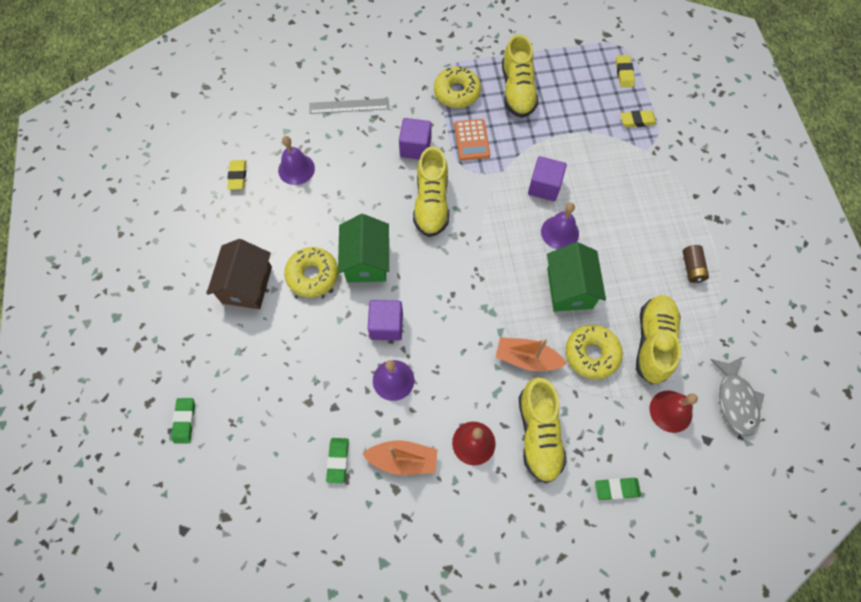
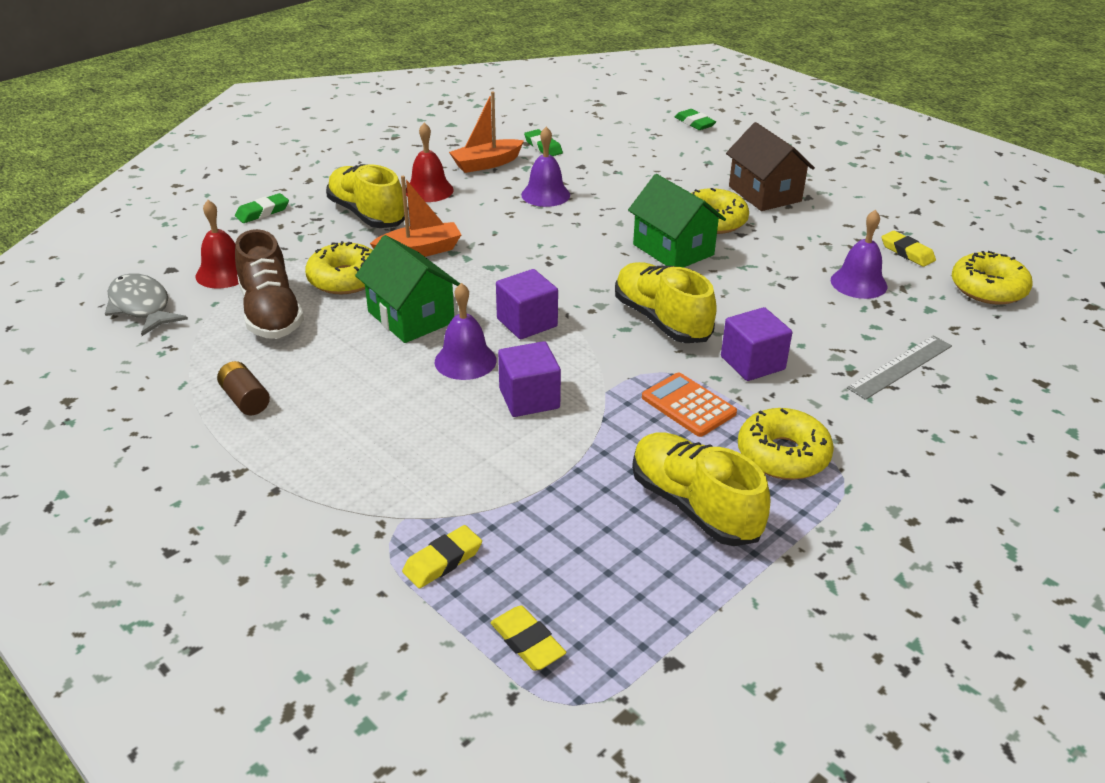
camera: 145 degrees right, 30 degrees down
(237, 126) = (988, 289): none -> yellow donut
(386, 325) = (593, 219): purple cube -> purple cube (527, 323)
(653, 342) = (271, 313): yellow shoe -> brown shoe

